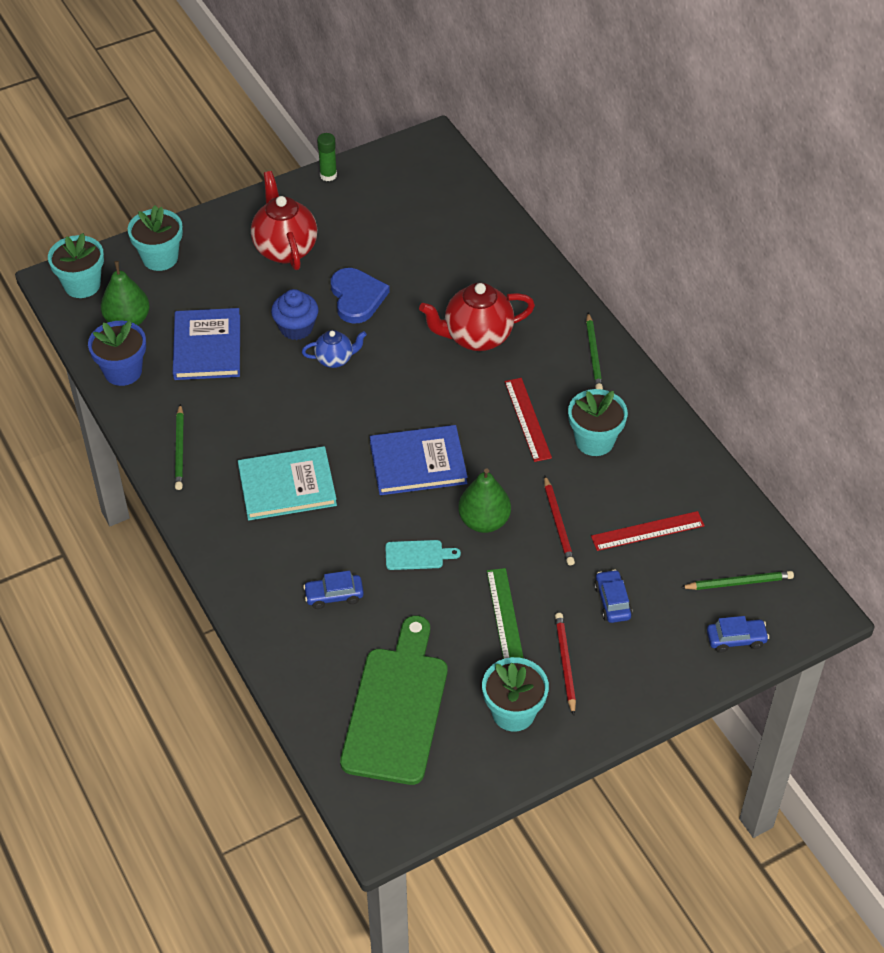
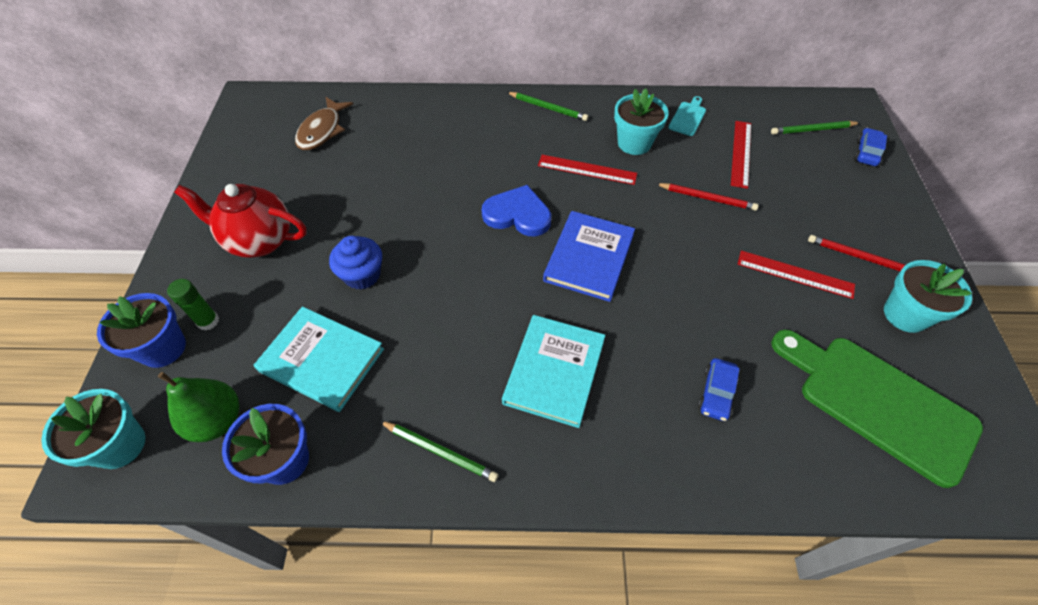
camera: 60 degrees left, 5 degrees up
(160, 258) = (163, 348): turquoise flower pot -> blue flower pot
(207, 347) = (321, 360): blue book -> turquoise book
(328, 175) = (208, 173): green glue stick -> green glue stick (208, 321)
(335, 359) = (425, 263): blue teapot -> none
(357, 297) = (366, 216): blue heart -> blue heart (518, 214)
(417, 555) = (696, 304): turquoise cutting board -> turquoise cutting board (688, 117)
(432, 214) = (322, 131): none -> brown fish
(476, 337) = (478, 162): red teapot -> none
(484, 521) = (681, 242): green pear -> none
(505, 617) = (795, 274): green ruler -> red ruler
(612, 601) = (804, 202): blue car -> none
(738, 583) = (812, 130): green pencil -> green pencil turned 120 degrees counterclockwise

